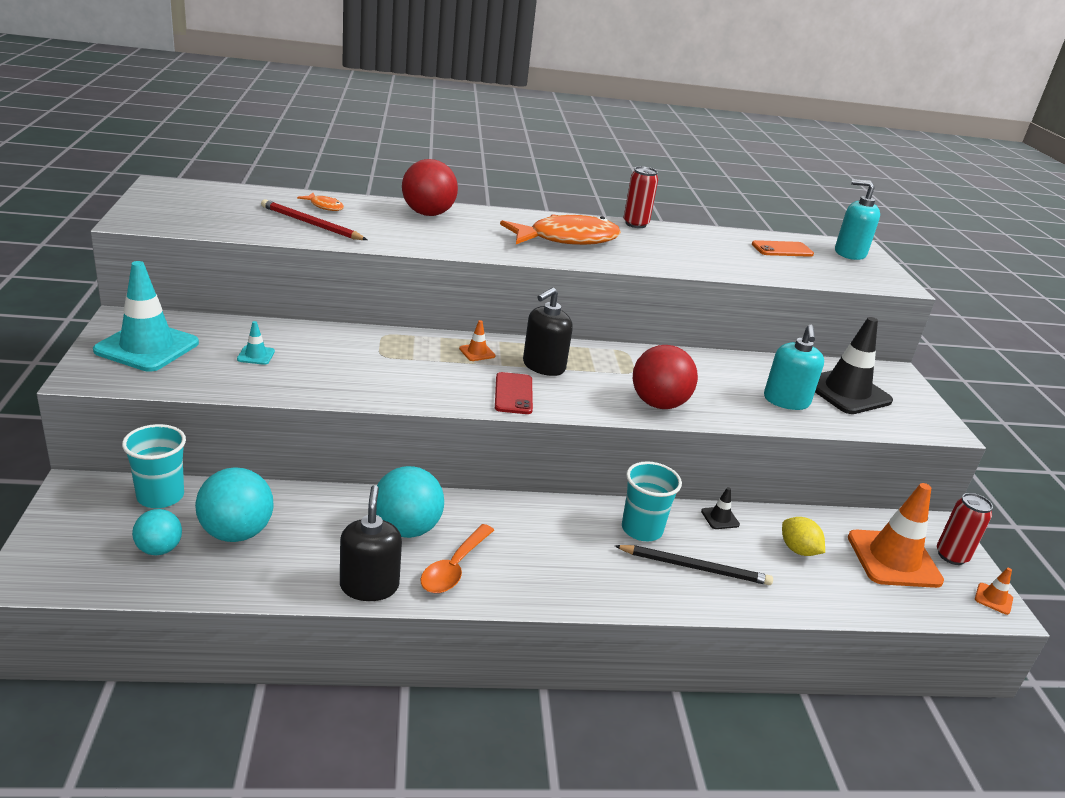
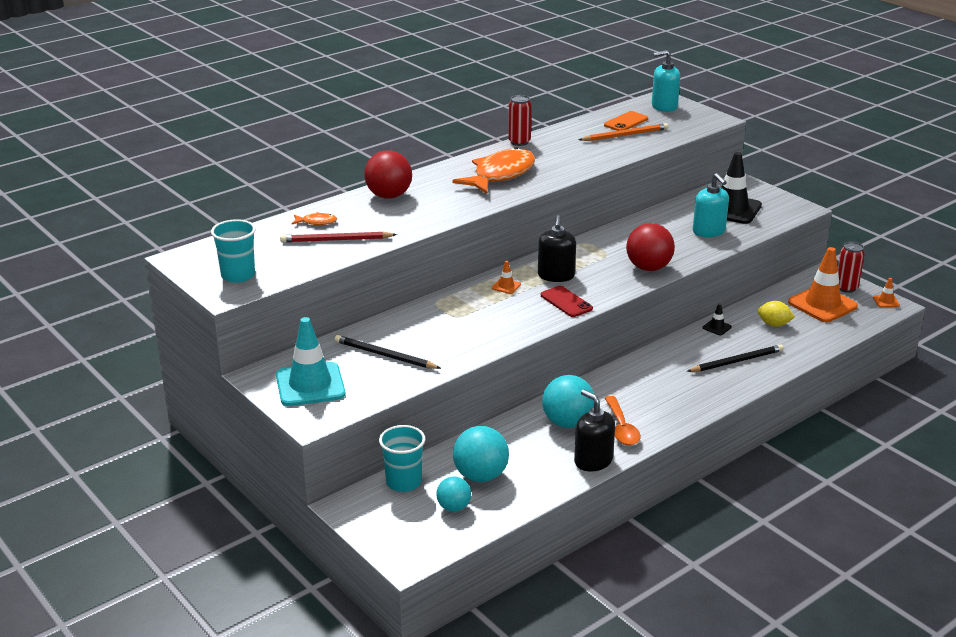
camera: 30 degrees left, 0 degrees up
(256, 355) = (385, 355): turquoise traffic cone -> black pencil
(641, 529) = (686, 355): turquoise cup -> turquoise cup (238, 275)
(762, 259) = (625, 135): none -> orange pencil

